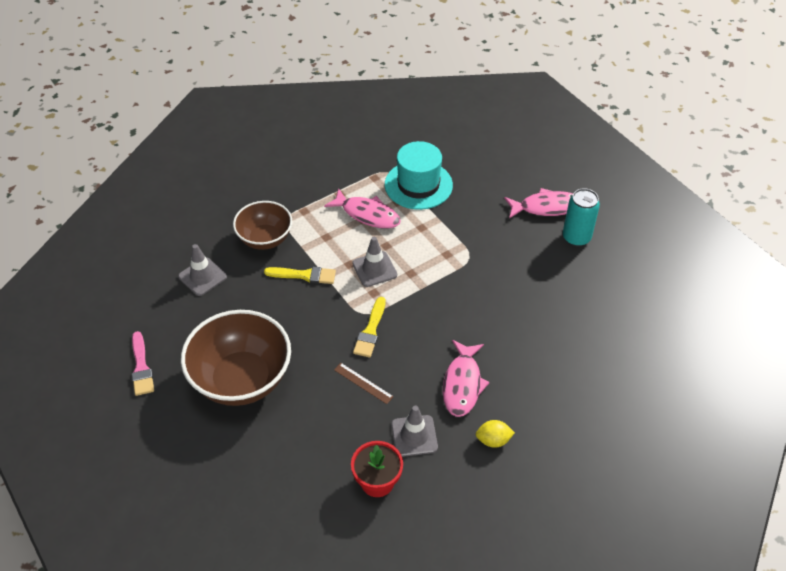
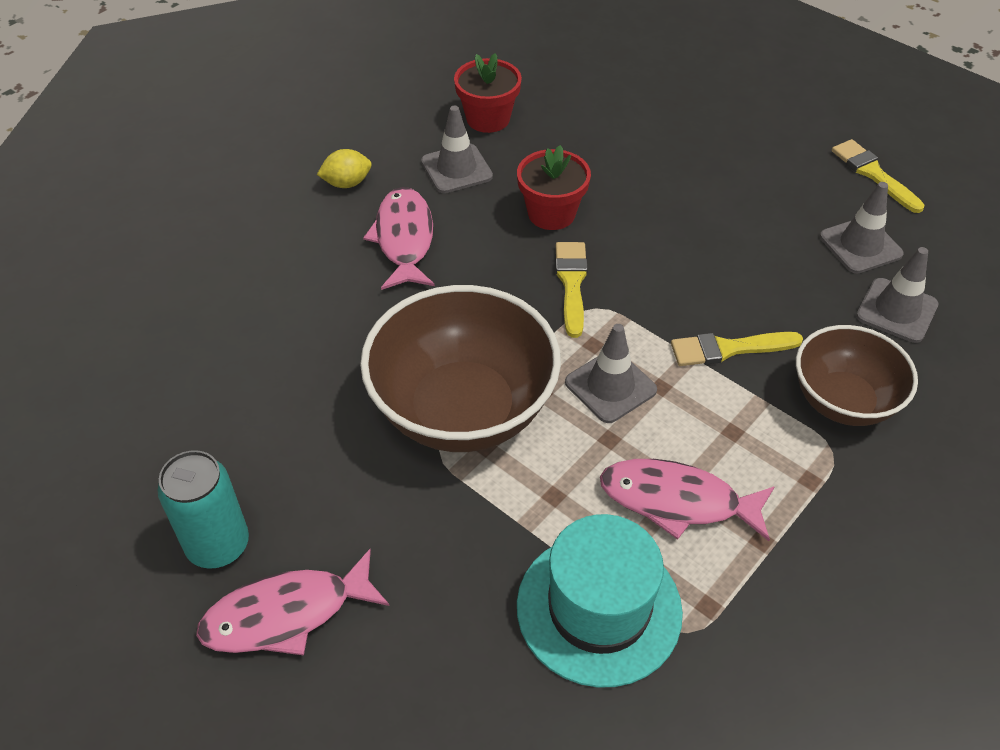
camera: 165 degrees right, 0 degrees up
(141, 367) = (873, 174): pink brush -> yellow brush
(190, 319) = (860, 245): none -> grey traffic cone
(242, 379) = (725, 186): brown bowl -> brown bowl (463, 410)
(363, 383) = (551, 213): brown ruler -> red flower pot

